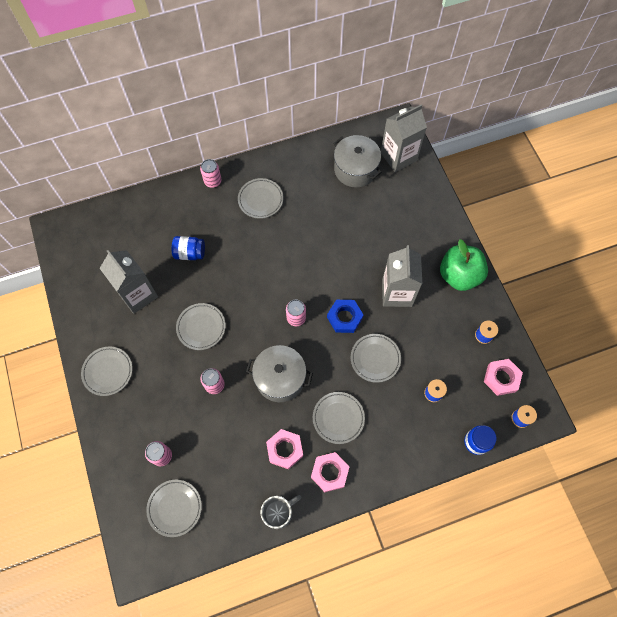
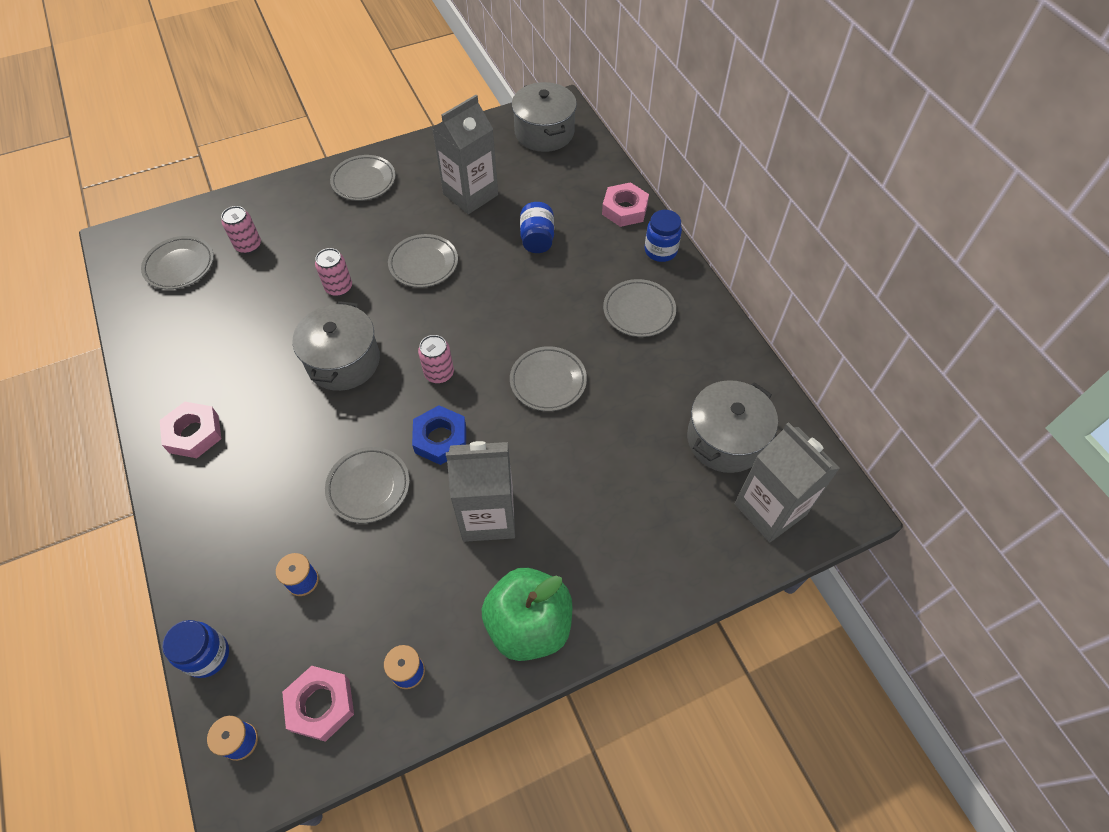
camera: 85 degrees right, 10 degrees down
(82, 241) = (544, 132): none -> grey pot
(212, 181) = (660, 251): pink can -> blue jar
(279, 512) = (150, 376): grey mug -> none
(285, 450) = (236, 375): pink nut -> pink nut (624, 209)
(338, 418) = (275, 440): grey plate -> grey plate (548, 381)

